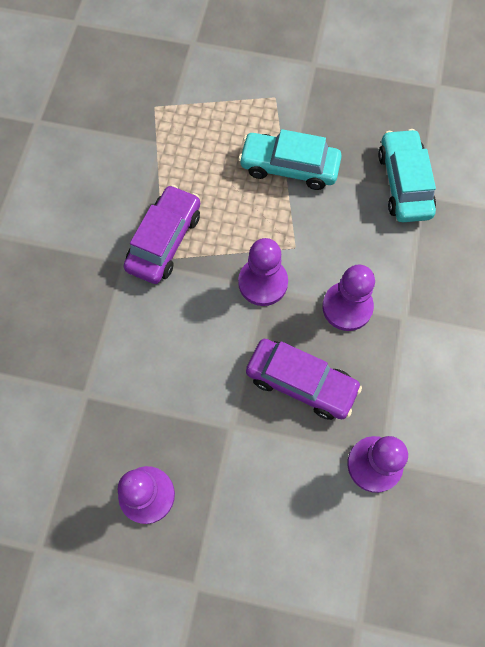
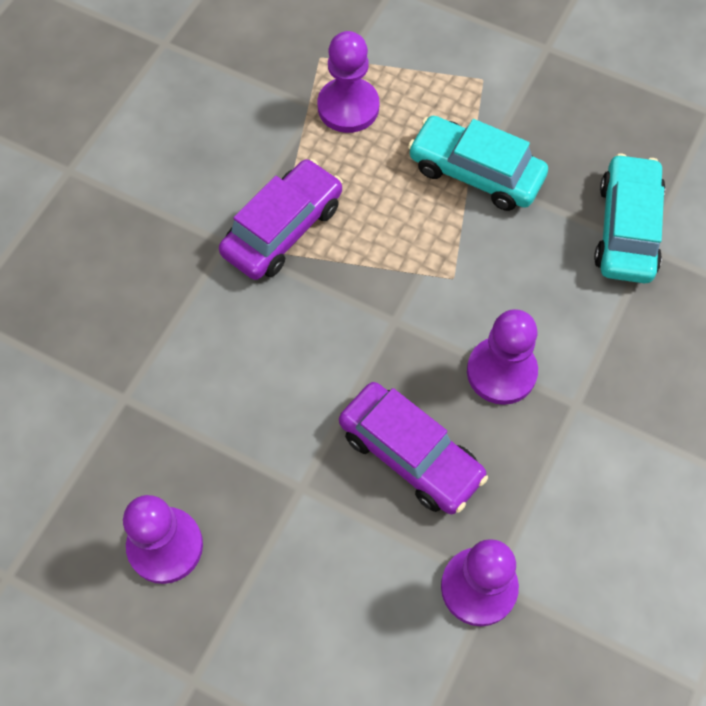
camera: 15 degrees right, 5 degrees down
(263, 283) = (396, 313): purple pawn -> purple pawn (348, 107)

